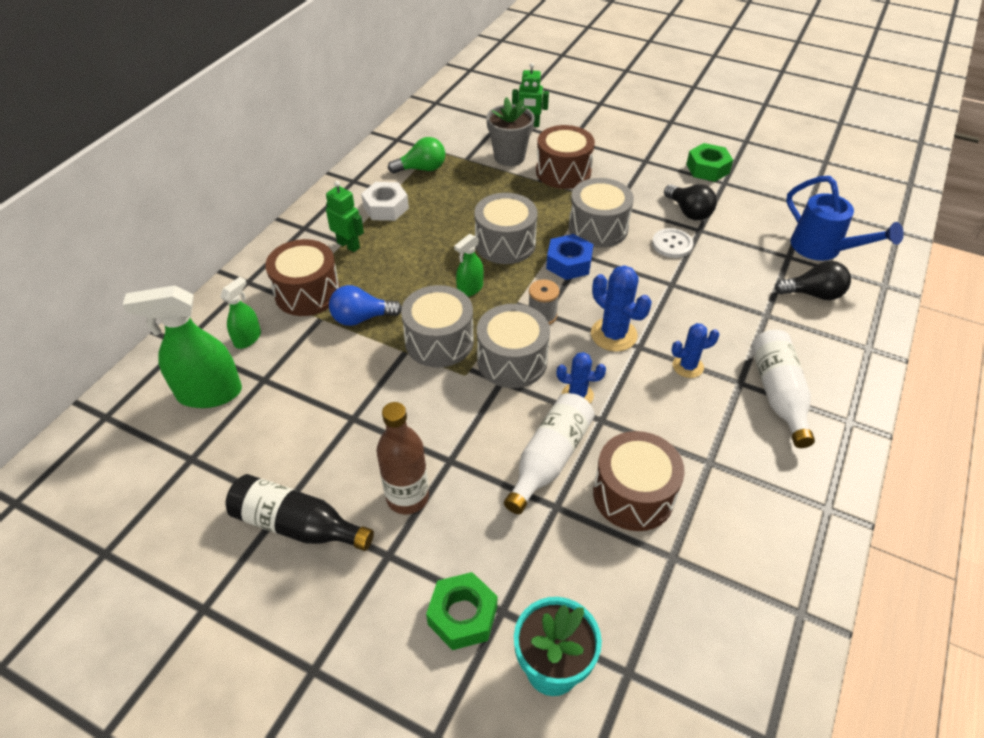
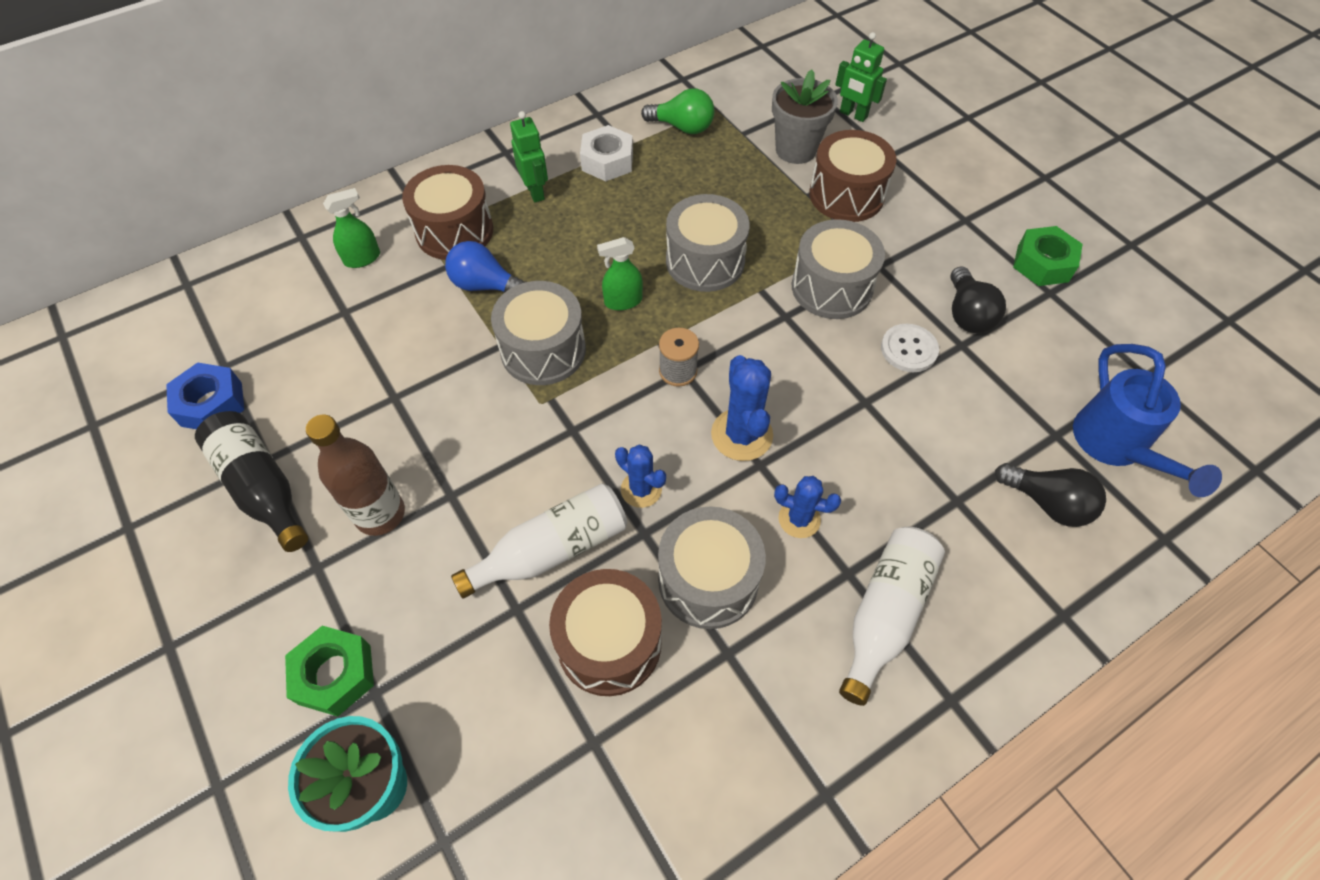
camera: 30 degrees right, 10 degrees up
(209, 393) = (287, 303): green spray bottle -> none
(512, 361) = (602, 411): grey drum -> grey drum (708, 580)
(569, 263) = (760, 318): blue nut -> blue nut (212, 404)

